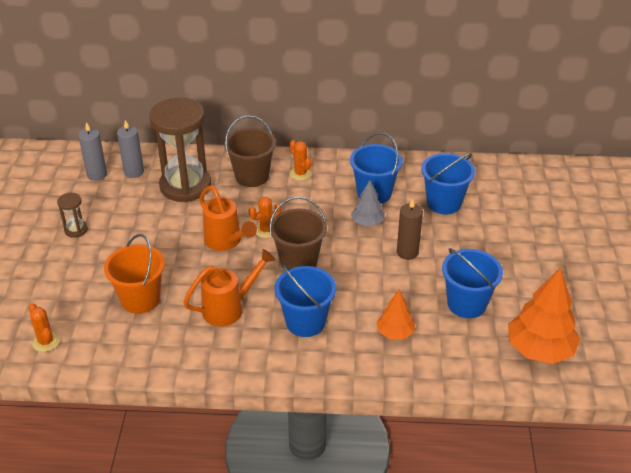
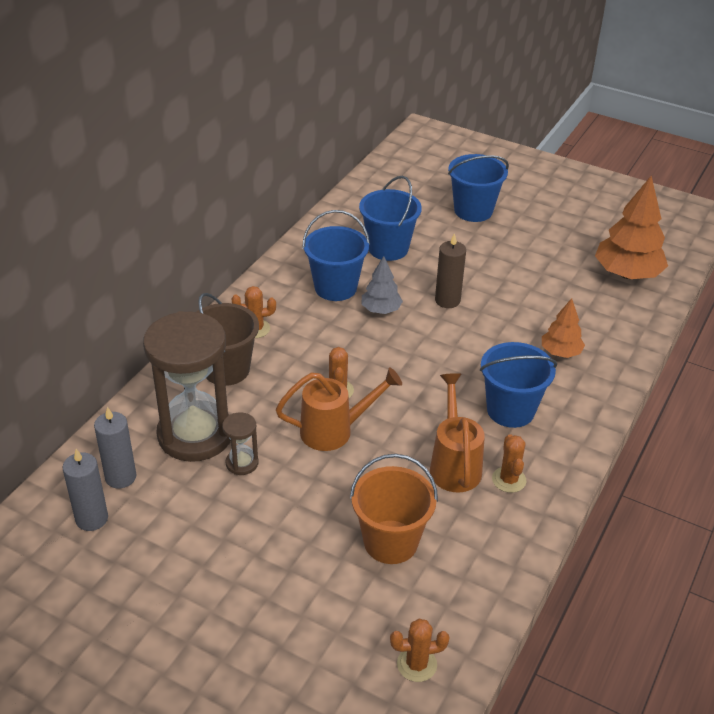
camera: 65 degrees left, 0 degrees up
(76, 230) = (202, 574): brown hourglass -> brown hourglass (242, 463)
(231, 341) = (509, 480): none -> orange cactus
(298, 261) = (410, 382): brown bucket -> none
(466, 304) = (545, 292): blue bucket -> blue bucket (473, 210)

